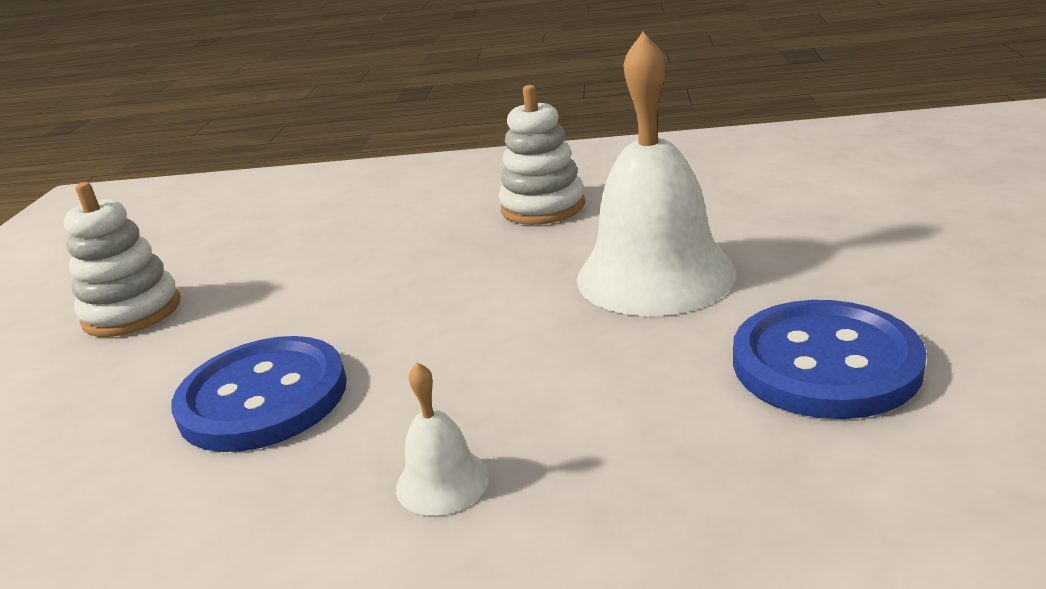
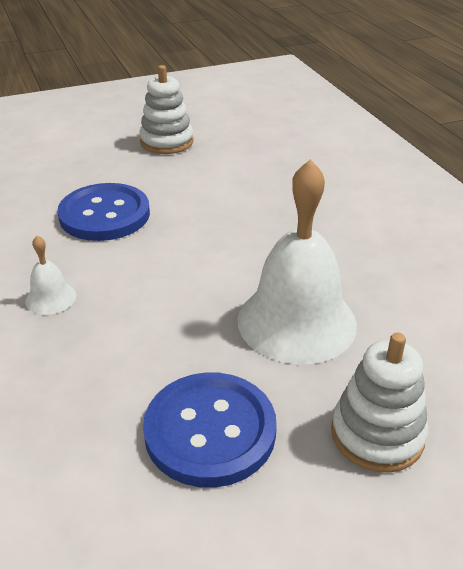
camera: 60 degrees right, 10 degrees up
(543, 207) = (372, 240): white stacking toy -> white stacking toy (377, 434)

